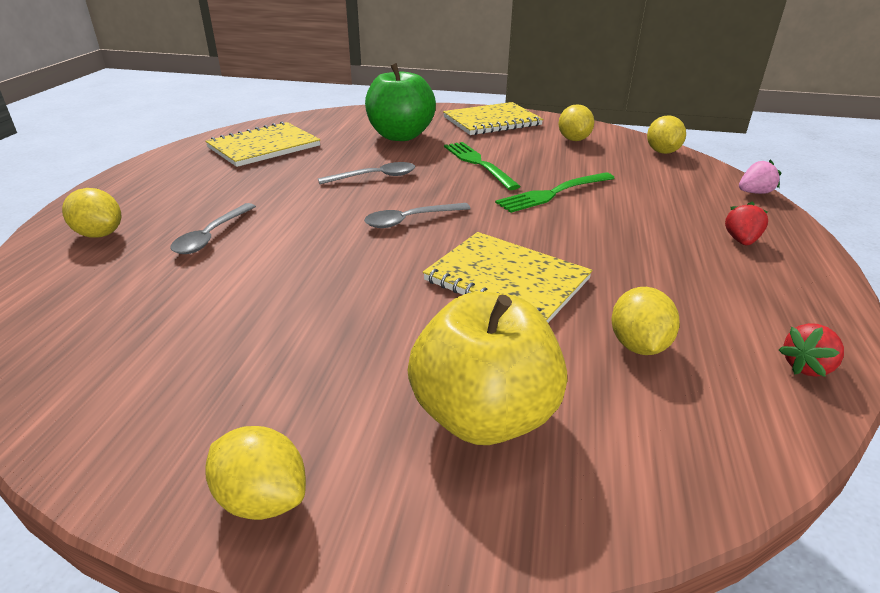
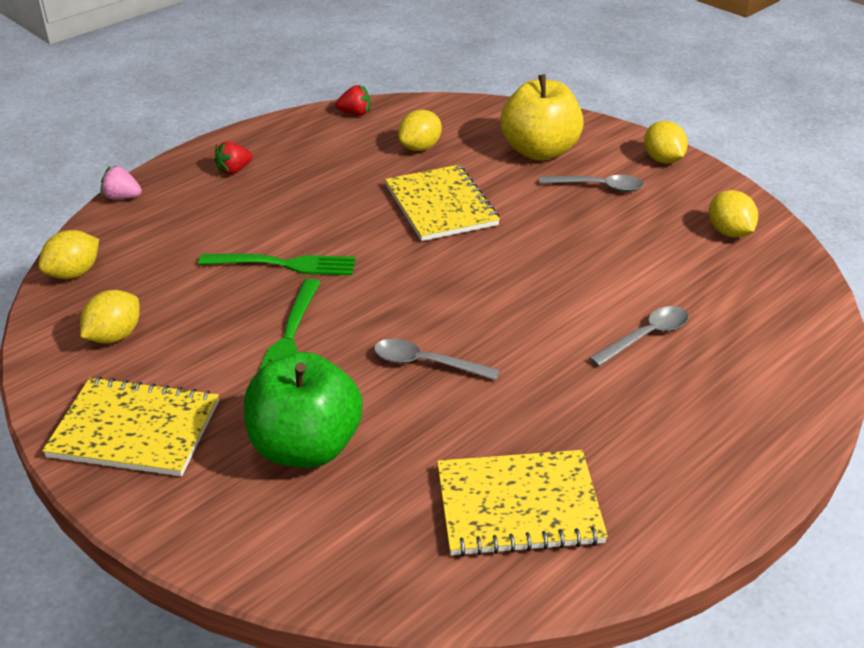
camera: 145 degrees left, 5 degrees up
(99, 234) = (759, 383): yellow lemon -> yellow lemon (729, 232)
(410, 220) = (451, 285): grey spoon -> grey spoon (598, 187)

